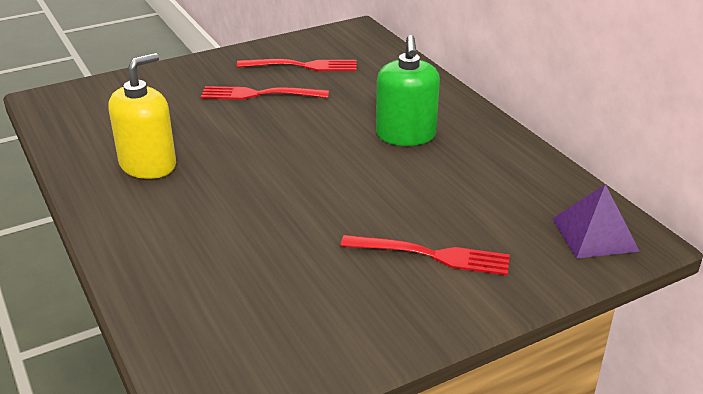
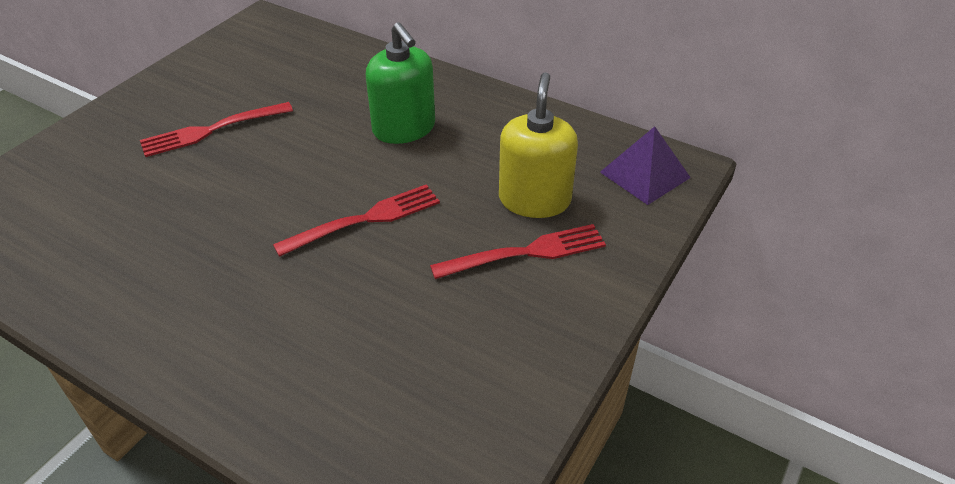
camera: 30 degrees left, 10 degrees up
(148, 165) = (145, 263): yellow soap dispenser -> yellow soap dispenser (534, 200)
(302, 66) = (235, 81): red fork -> red fork (365, 220)

